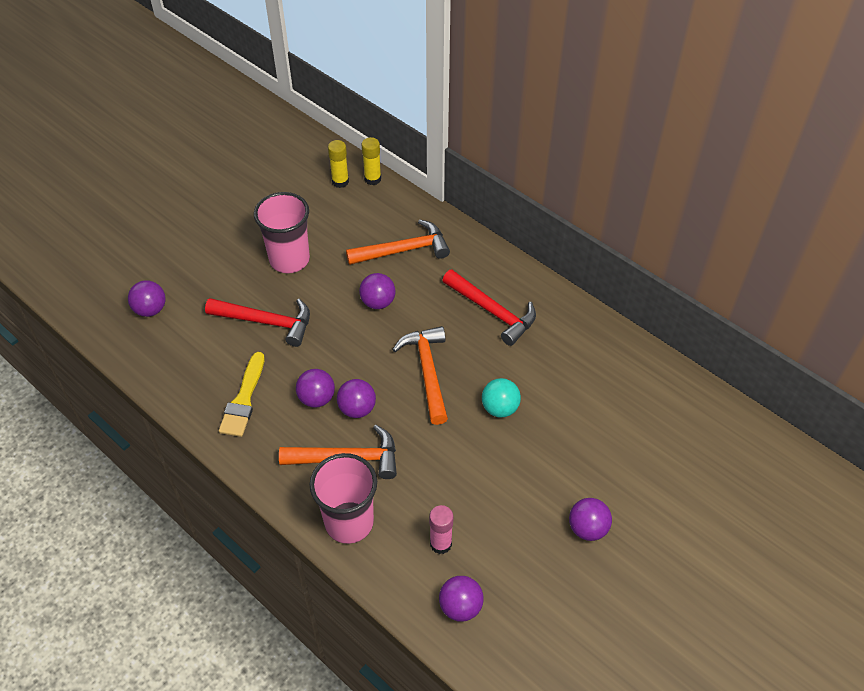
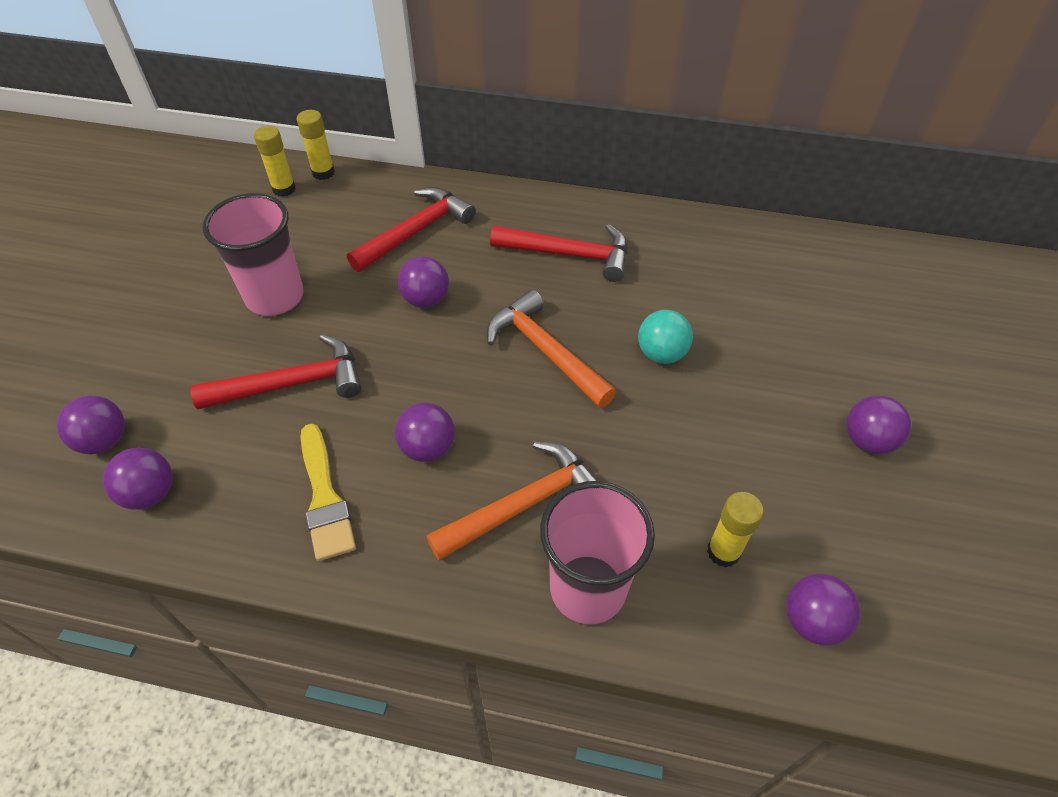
camera: 30 degrees left, 0 degrees up
(357, 409) = (491, 435): purple ball -> purple ball (150, 493)
(404, 250) = (416, 231): orange hammer -> red hammer
(440, 544) = (723, 552): pink glue stick -> yellow glue stick

